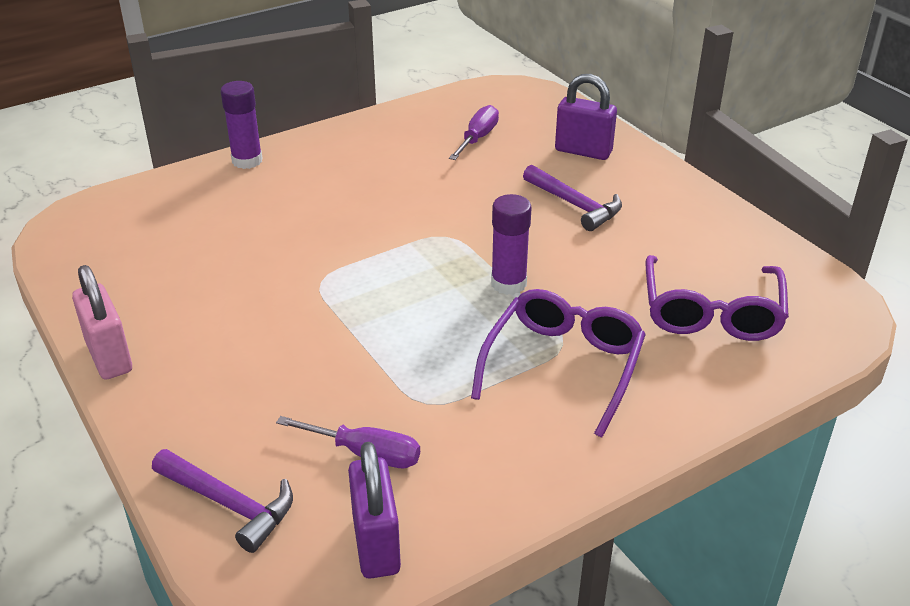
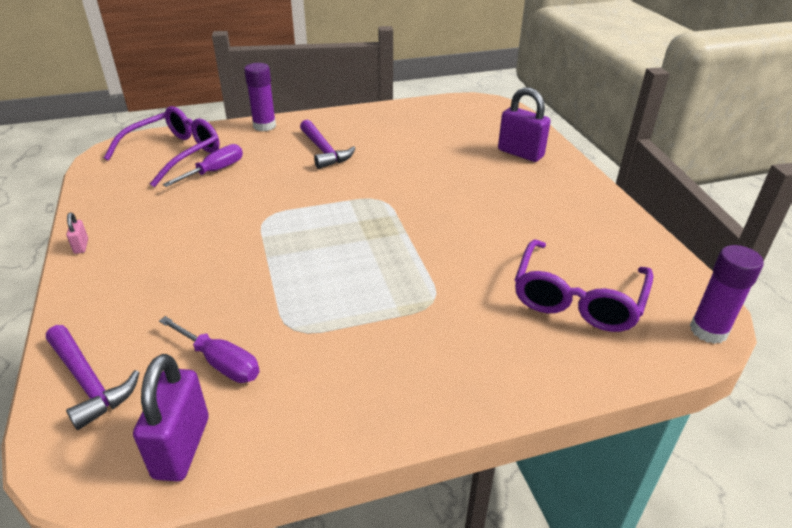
camera: 15 degrees right, 0 degrees up
(109, 357) = (81, 246): pink padlock -> pink padlock, size x0.46
(477, 138) = (441, 133): purple screwdriver -> purple screwdriver (215, 171)
(508, 284) = (411, 244): purple glue stick -> purple glue stick (708, 330)
(563, 367) = (423, 321): purple glasses -> purple glasses (173, 154)
(574, 205) = (495, 192): purple hammer -> purple hammer (324, 151)

